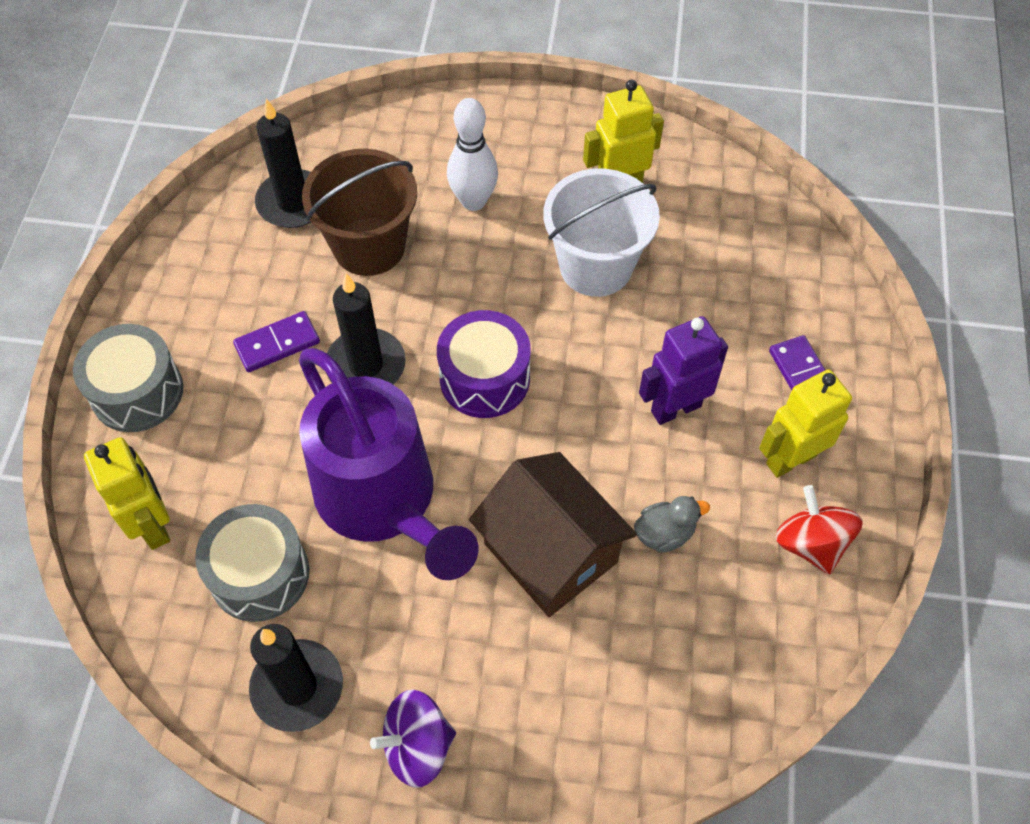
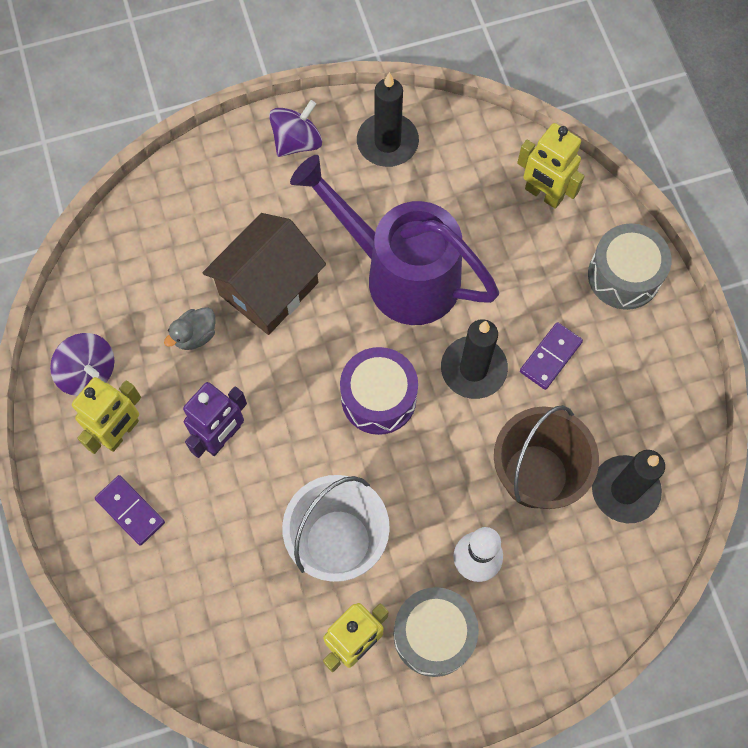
camera: 155 degrees right, 10 degrees up
(259, 574) = (453, 194): grey drum -> grey drum (433, 635)
(550, 553) = (269, 288): brown house -> brown house turned 75 degrees counterclockwise
(811, 543) = (88, 372): red spinning top -> purple spinning top

